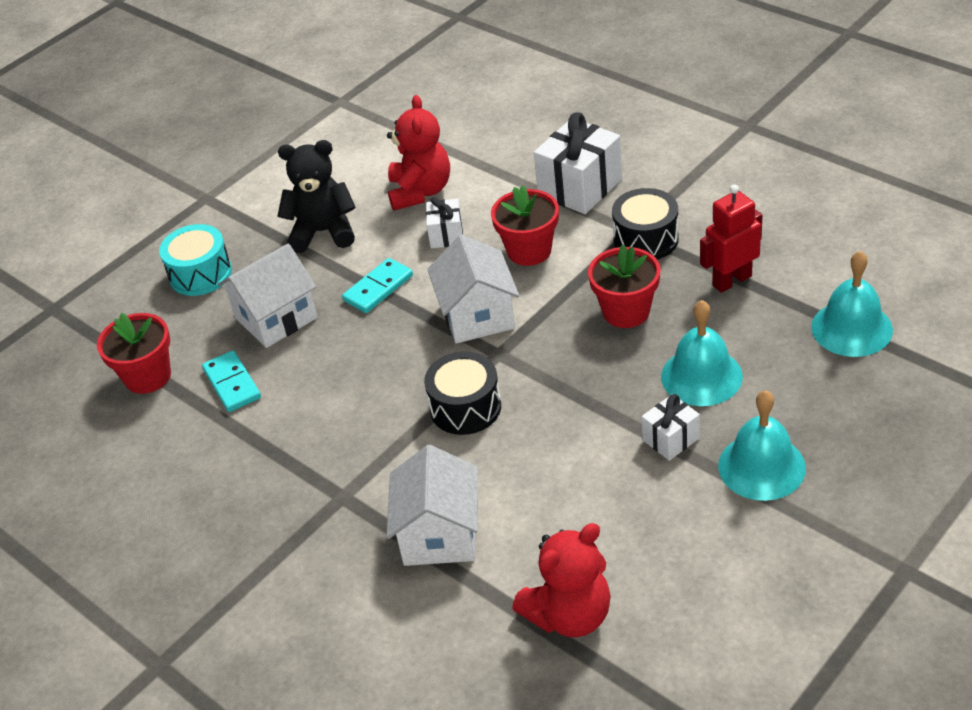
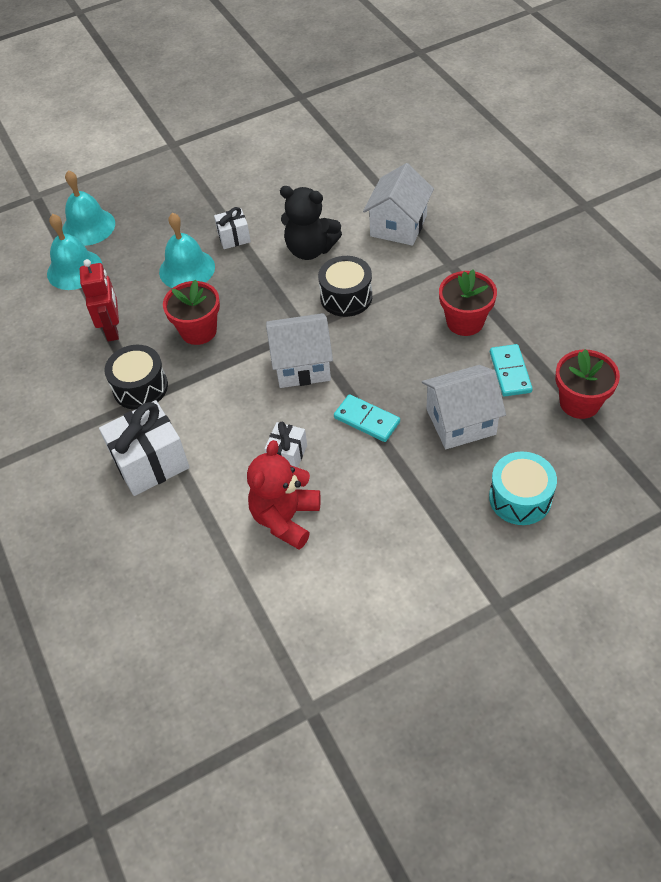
camera: 160 degrees left, 10 degrees up
(323, 232) = (392, 504): black teddy bear -> black teddy bear (310, 249)
(378, 288) = (367, 420): turquoise domino -> turquoise domino turned 60 degrees clockwise
(477, 316) = (302, 365): white house -> white house turned 75 degrees clockwise
(529, 251) = (231, 411): red flower pot -> red flower pot (465, 322)
(569, 615) = (347, 169): red teddy bear -> none
(731, 280) = (112, 329): red robot -> red robot turned 90 degrees counterclockwise
(761, 466) = (197, 208): turquoise bell -> turquoise bell (88, 227)

